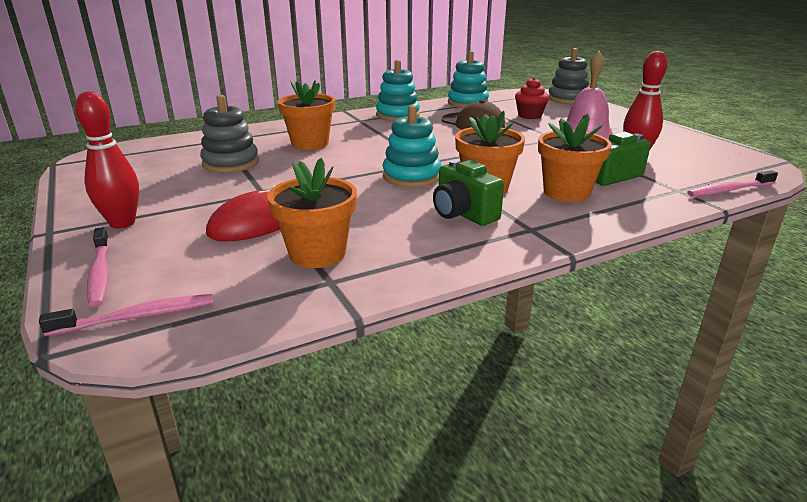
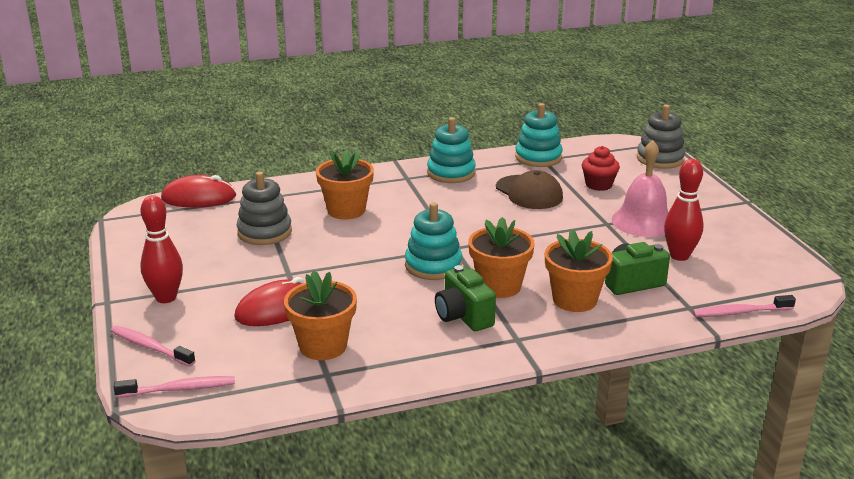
camera: 10 degrees right, 0 degrees up
(100, 273) = (150, 347): pink toothbrush -> pink toothbrush turned 135 degrees clockwise
(159, 143) = (199, 197): none -> red mouse

